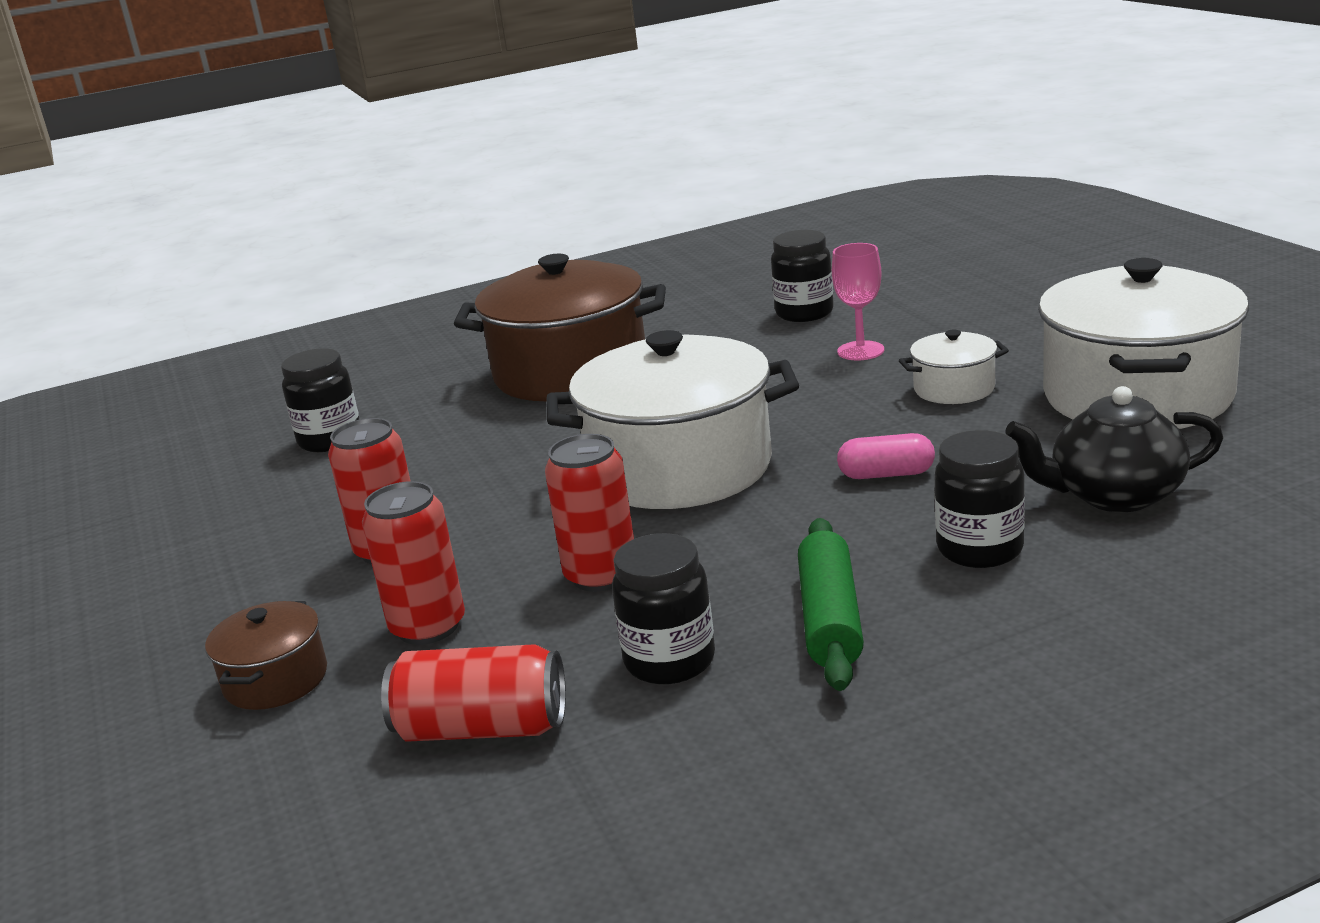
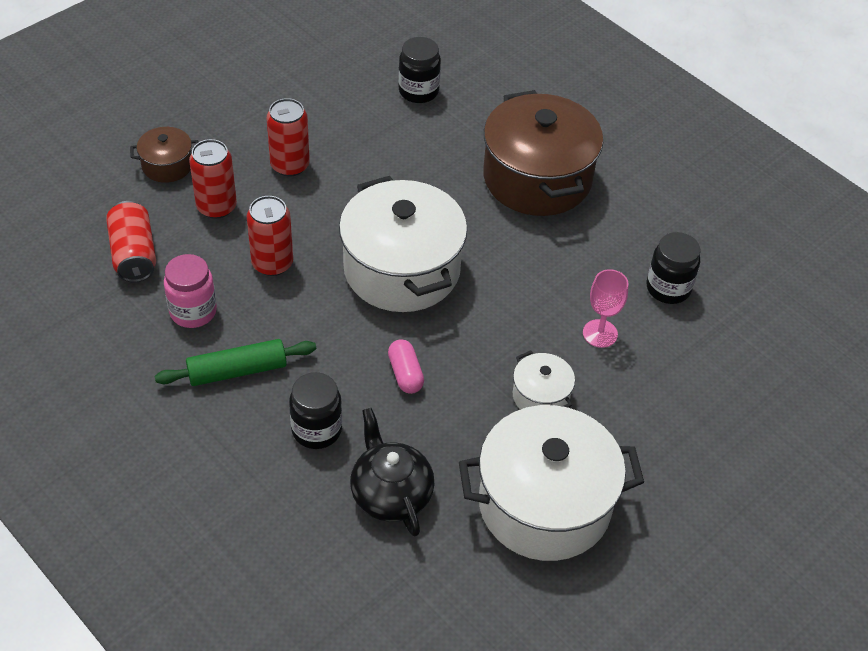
camera: 65 degrees right, 25 degrees up
(670, 661) = (193, 311): black jar -> pink jar

